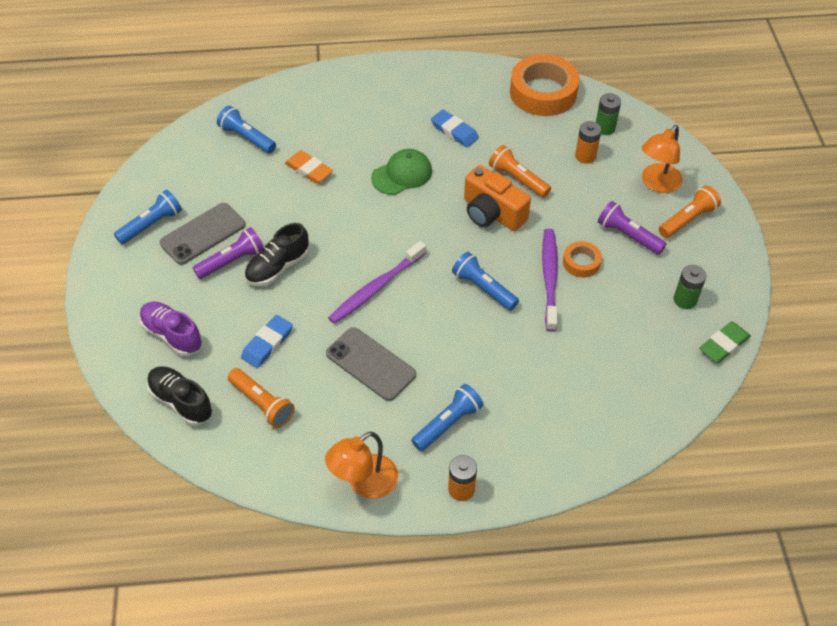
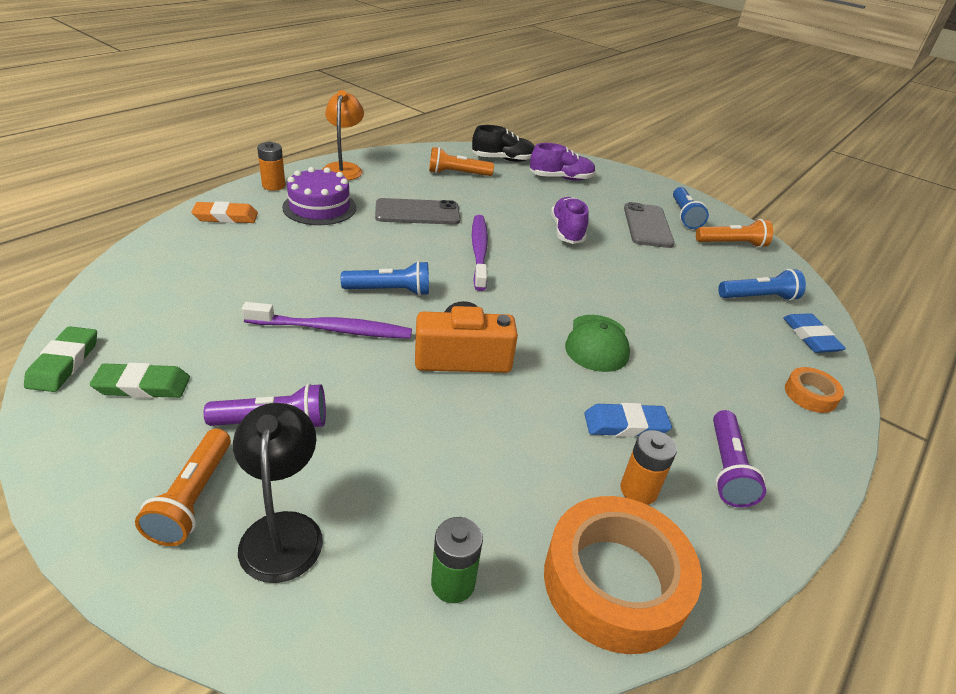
camera: 130 degrees right, 15 degrees down
(232, 261) = (600, 221): purple flashlight -> purple flashlight (727, 469)
(267, 344) = (501, 196): blue eraser -> blue eraser (810, 337)
(278, 267) = (567, 231): black shoe -> purple shoe
(309, 170) = (671, 301): orange eraser -> orange eraser (226, 217)
(448, 423) = (319, 207): blue flashlight -> purple cake
(517, 179) = (481, 411): orange flashlight -> orange flashlight (732, 244)
(549, 278) = (333, 329): purple toothbrush -> purple toothbrush turned 45 degrees counterclockwise
(581, 262) = (310, 361): orange tape -> orange tape (810, 395)
(585, 156) = (433, 504): orange battery -> orange battery (638, 490)
(657, 184) = (283, 530): orange lamp -> black lamp
(685, 300) = (143, 386): green battery -> green eraser

